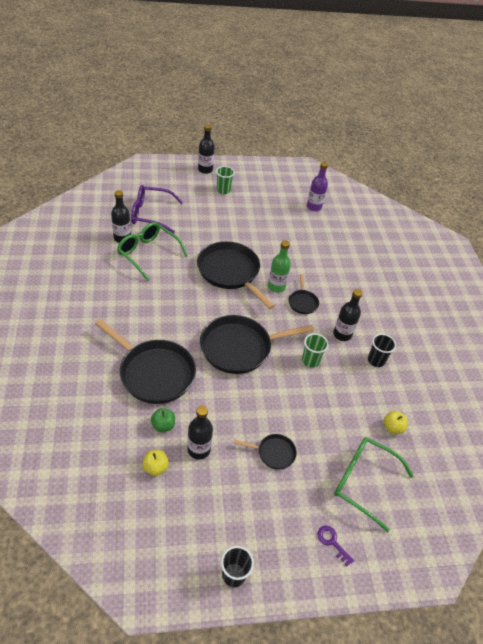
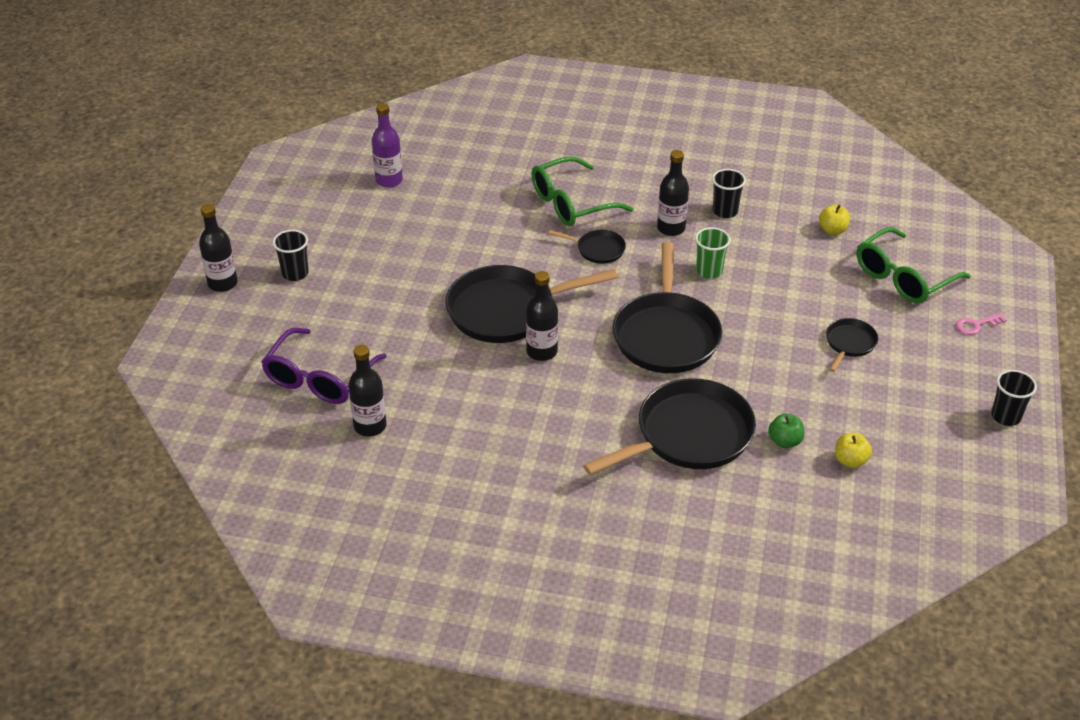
camera: 65 degrees left, 5 degrees down
(148, 254) = (425, 399): green glasses -> green glasses (571, 203)
(199, 449) = (830, 413): black bottle -> black bottle (542, 351)
(223, 190) = (295, 273): green cup -> black cup
(276, 287) = (556, 268): green bottle -> none
(332, 542) = (976, 325): purple key -> pink key

